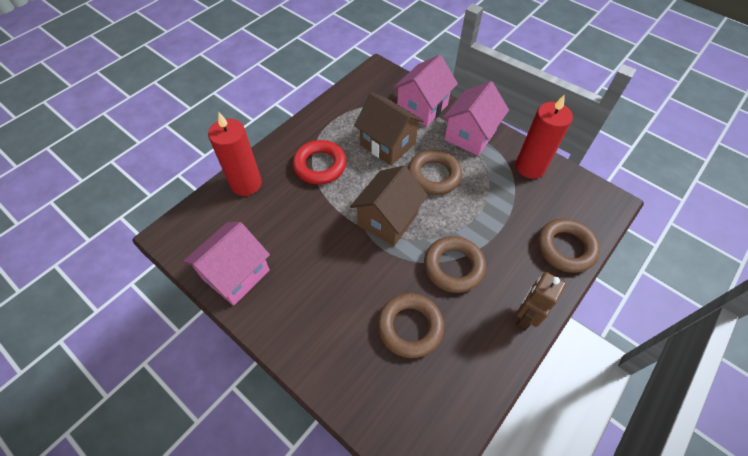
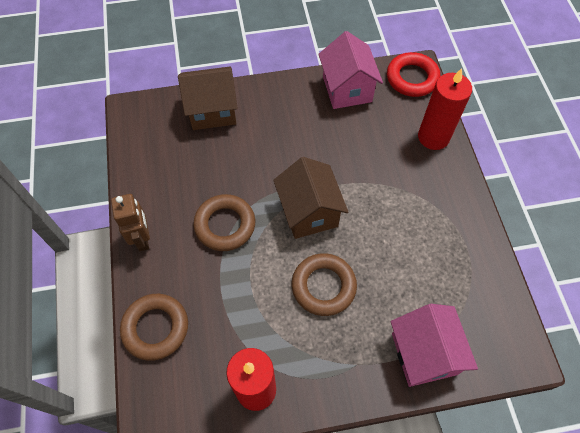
camera: 130 degrees right, 5 degrees up
(320, 165) = (412, 201): red ring -> red ring (412, 78)
(387, 144) = (395, 276): brown house -> brown house (212, 111)
(410, 327) = (211, 161): brown ring -> none
(470, 135) = (345, 369): pink house -> none

